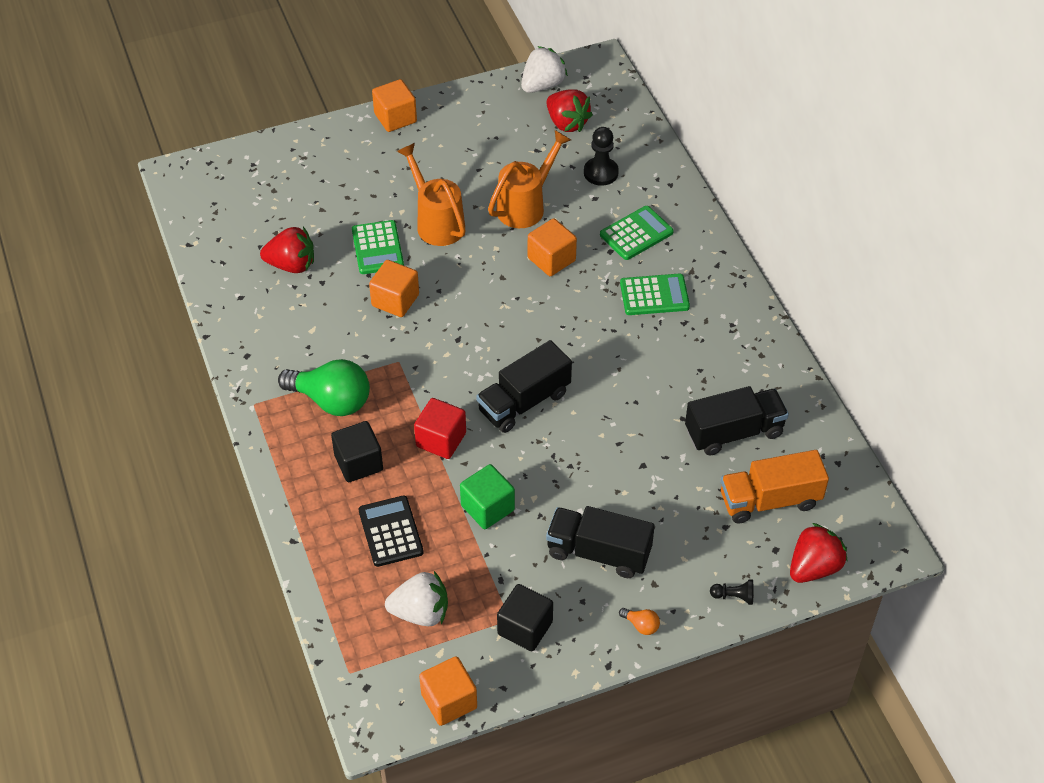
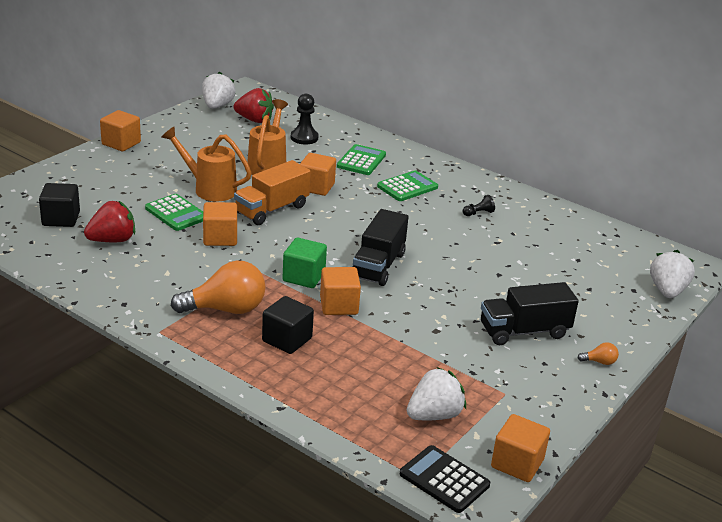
camera: 35 degrees left, 20 degrees down
(331, 401) = (226, 309): green light bulb -> orange light bulb
(390, 531) = (357, 373): black calculator -> black calculator (444, 479)
(441, 440) = (339, 305): red cube -> orange cube
(487, 508) = (416, 333): green cube -> green cube (304, 277)
(525, 628) = (522, 394): black cube -> black cube (61, 219)
(734, 432) = (537, 239): black truck -> none
(734, 596) = (639, 323): black pawn -> black pawn (478, 213)
(770, 500) = (600, 266): orange truck -> orange truck (272, 210)
(814, 567) = (667, 291): red strawberry -> white strawberry

